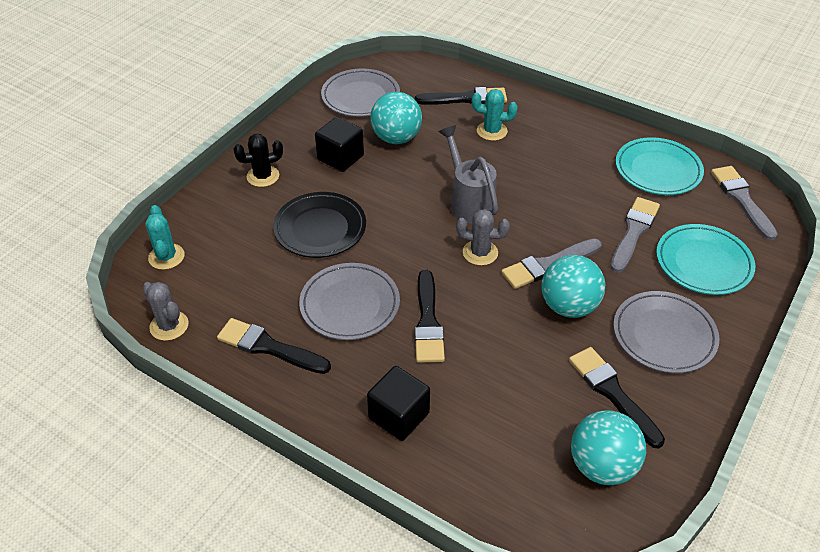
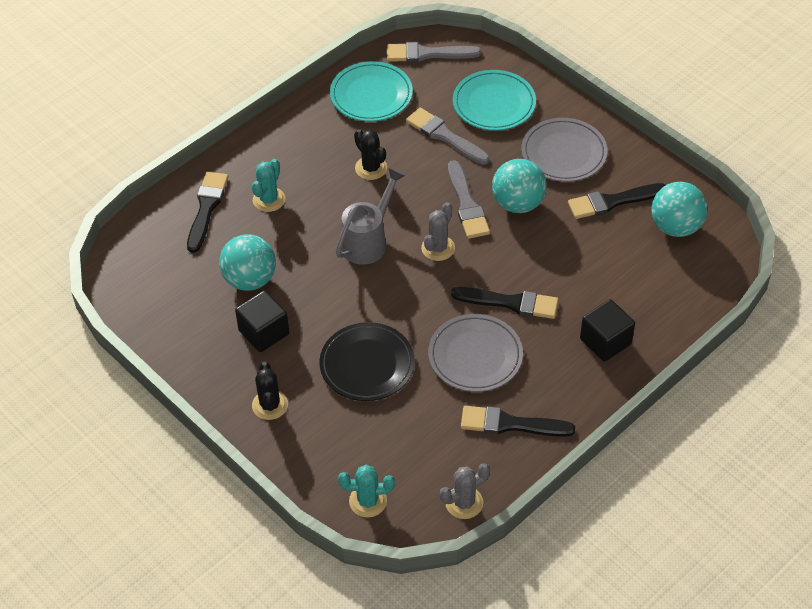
camera: 75 degrees left, 5 degrees up
(269, 347) = (510, 424): black brush -> black brush turned 60 degrees clockwise
(360, 96) = (164, 298): grey plate -> none
(469, 202) = (368, 241): grey watering can -> grey watering can turned 135 degrees clockwise
(562, 187) = (371, 168): none -> black cactus

